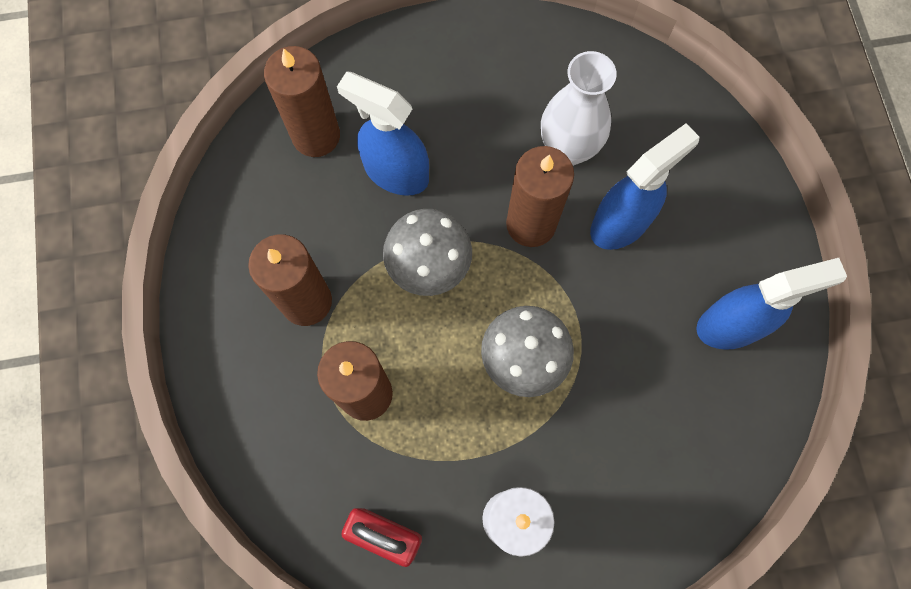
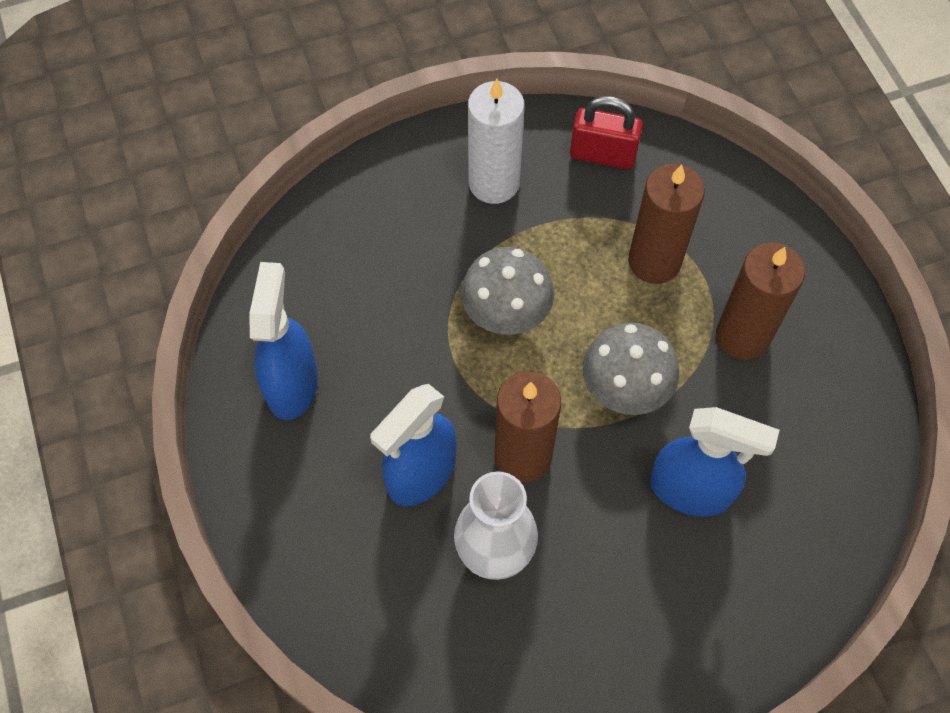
camera: 170 degrees right, 10 degrees down
(316, 135) = (798, 519): brown candle -> none
(731, 325) = (292, 384): blue spray bottle -> blue spray bottle turned 120 degrees clockwise

